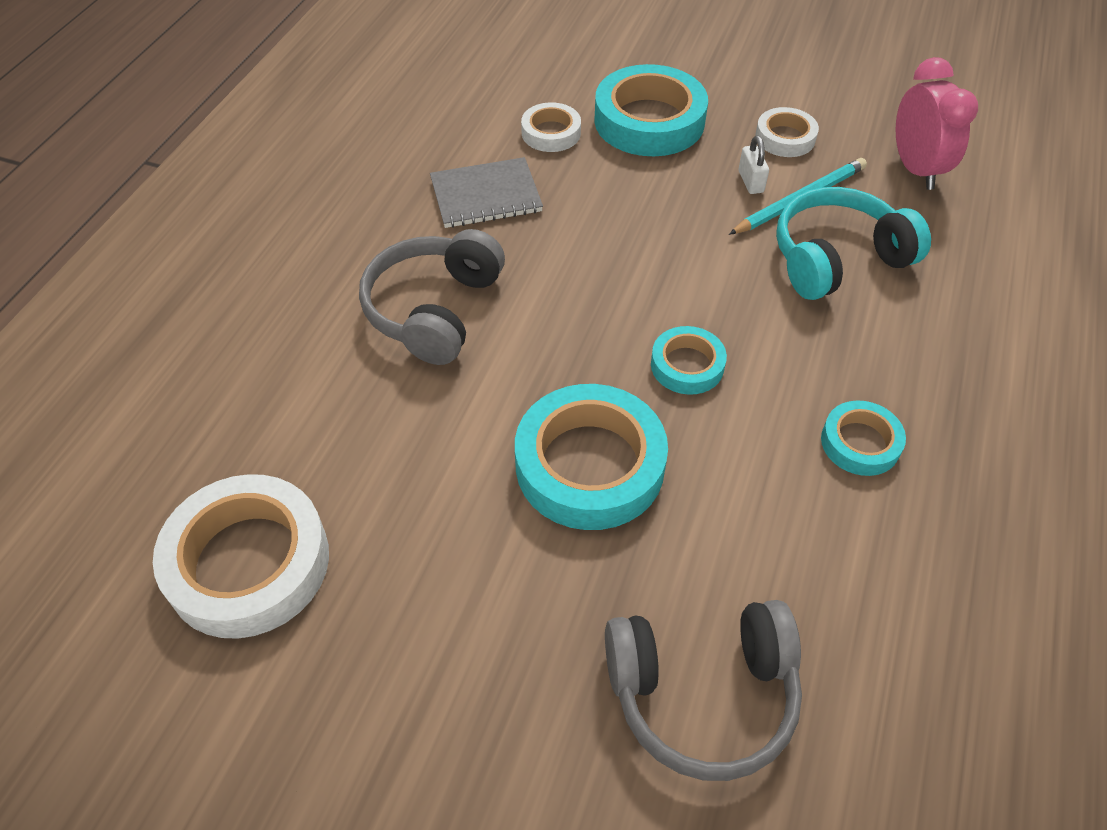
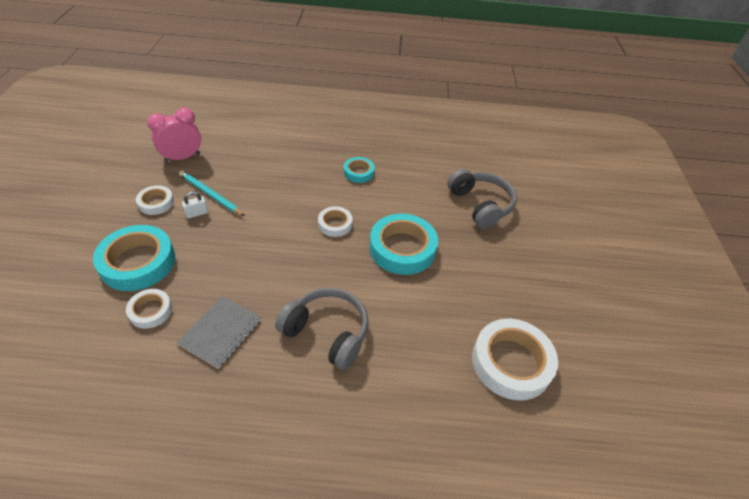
camera: 110 degrees left, 5 degrees down
(434, 310) = (327, 332): grey headphones -> grey headphones turned 150 degrees counterclockwise
(486, 195) = (221, 332): grey notebook -> grey notebook turned 60 degrees clockwise
(687, 365) = (335, 224): turquoise tape -> white tape
(837, 258) = (253, 181): turquoise headphones -> none

